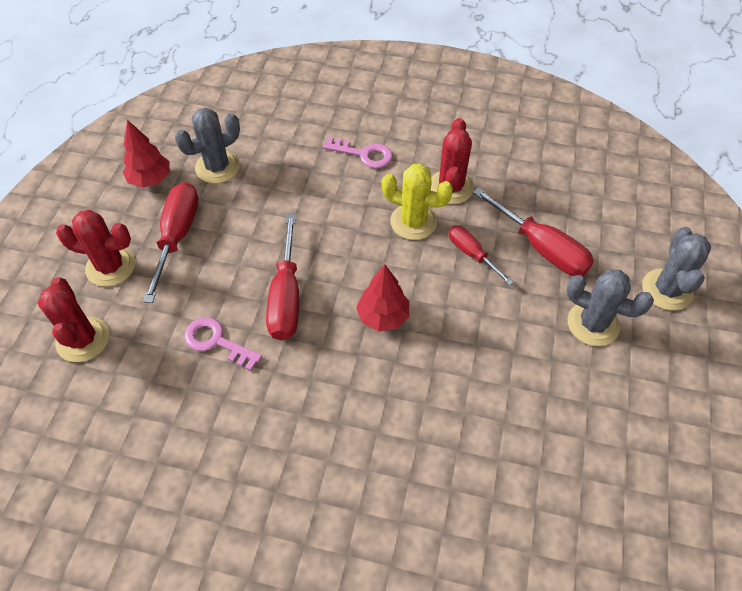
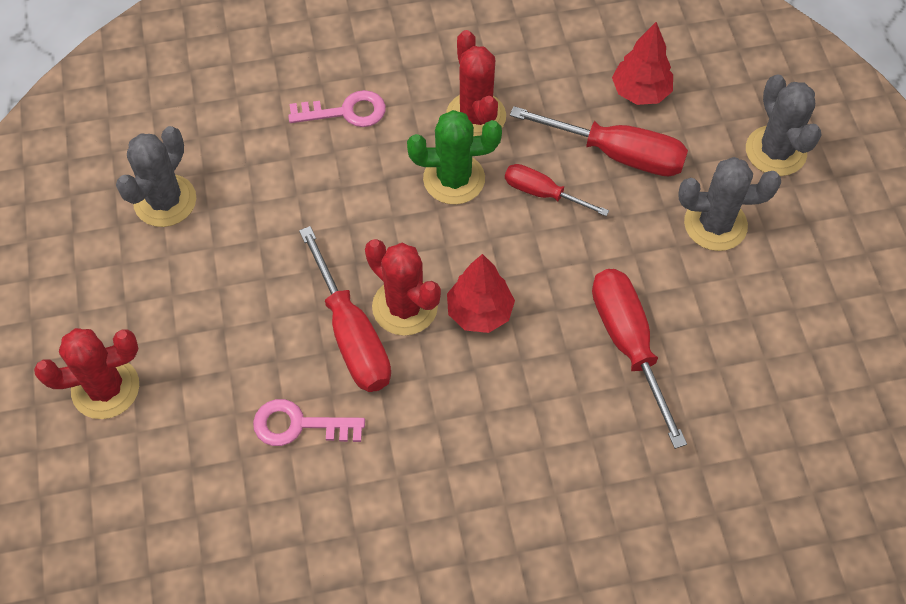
camera: 25 degrees left, 5 degrees up
(83, 339) = (129, 493): red cactus -> red cactus (405, 307)
(150, 179) = (84, 252): red tree -> red tree (640, 92)
(177, 237) = (169, 315): red screwdriver -> red screwdriver (629, 345)
(413, 222) = (454, 179): yellow cactus -> green cactus

